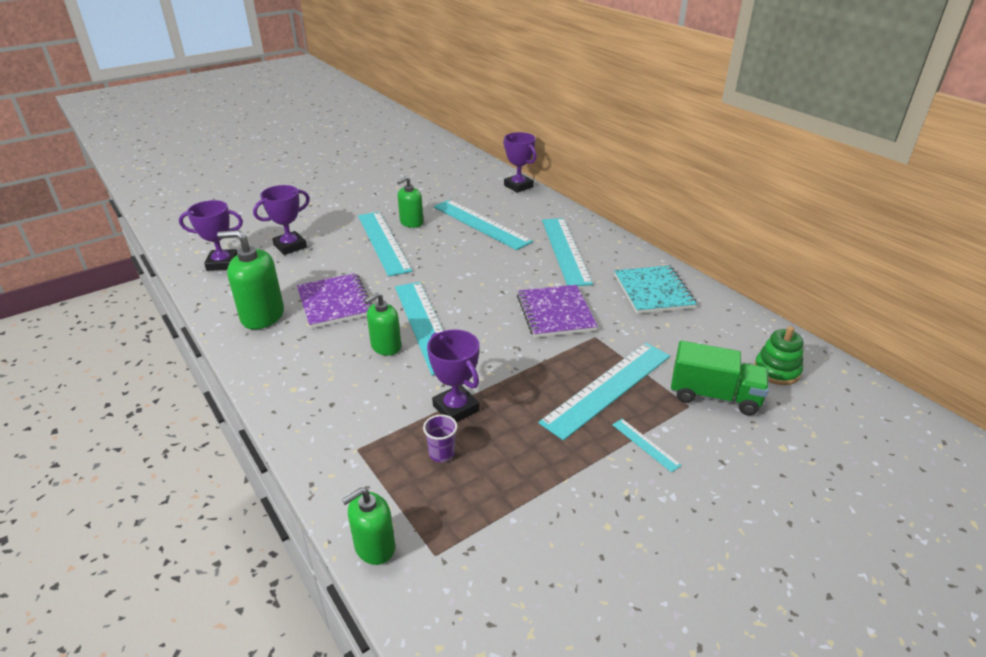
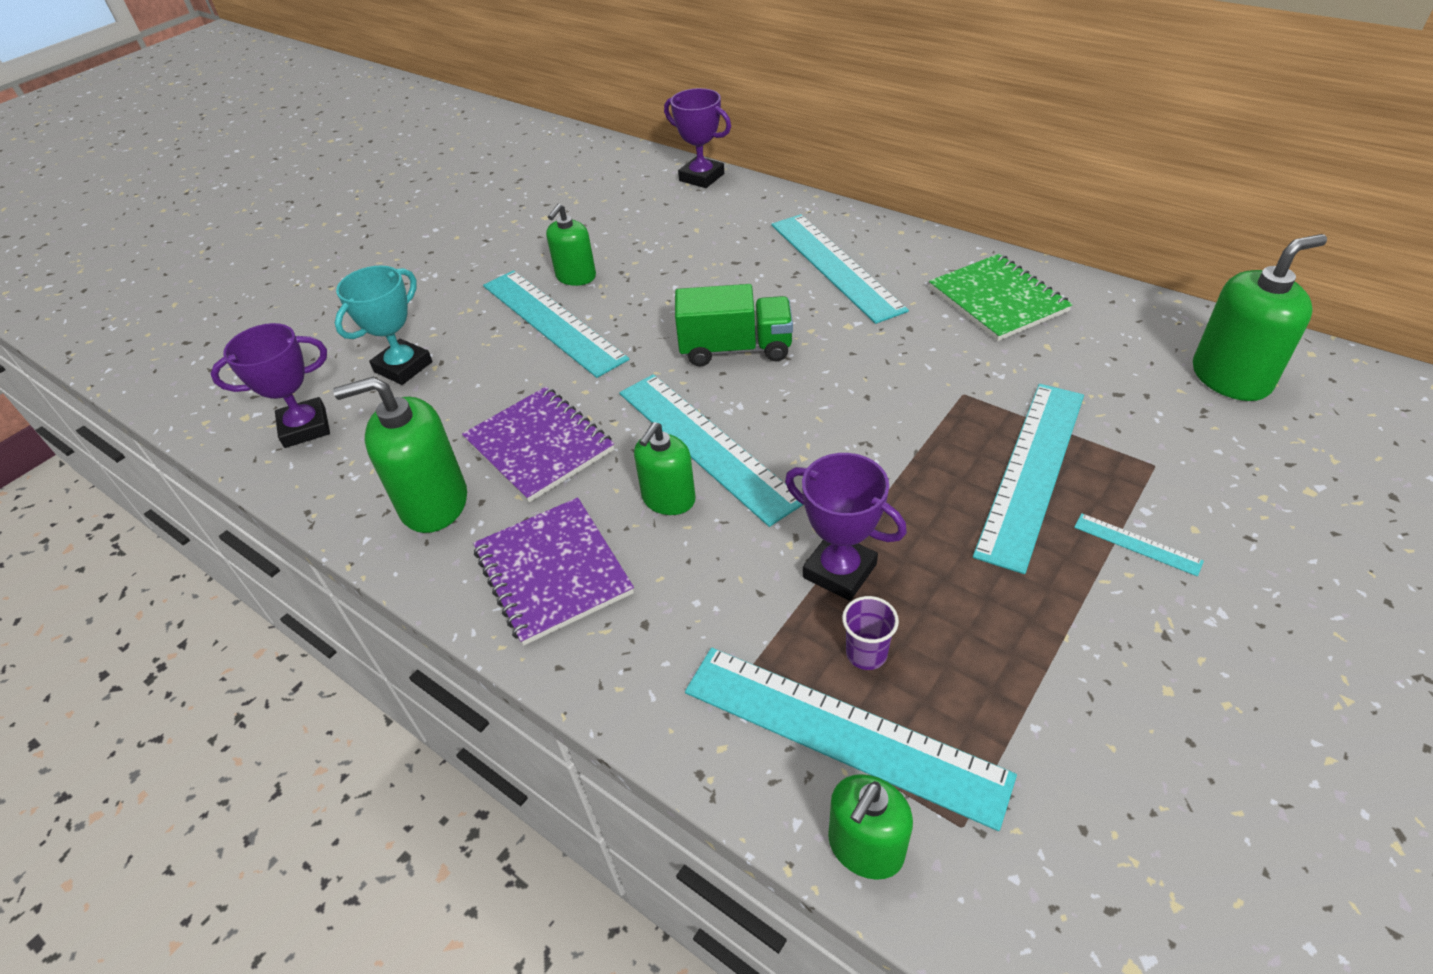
camera: 15 degrees left, 10 degrees up
(290, 246) = (403, 367): purple trophy -> turquoise trophy
(480, 224) = (684, 253): turquoise ruler -> turquoise ruler (842, 733)
(555, 313) = (884, 371): purple notebook -> purple notebook (553, 572)
(653, 291) = (997, 300): turquoise notebook -> green notebook
(714, 396) = (1177, 440): green truck -> green truck (735, 349)
(776, 371) = (1230, 377): green stacking toy -> green soap dispenser

